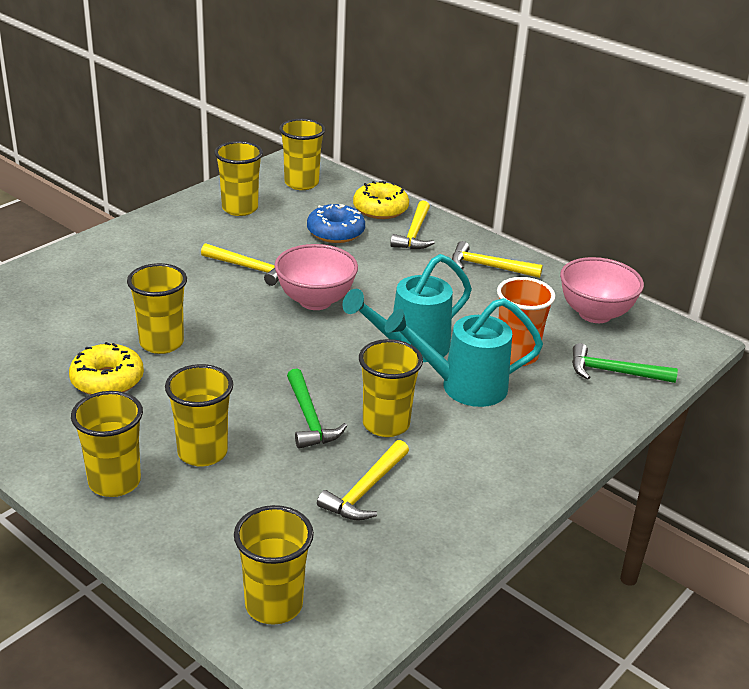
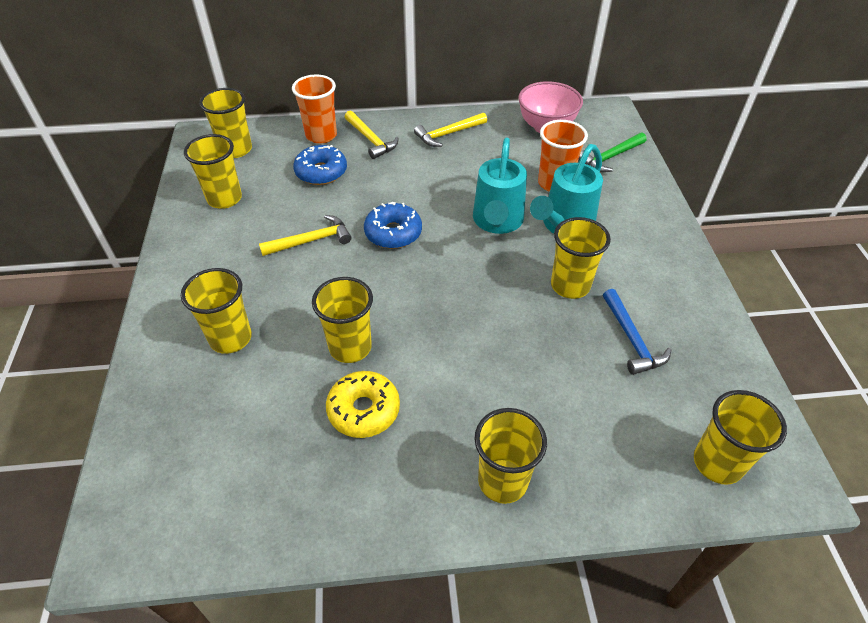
camera: 45 degrees left, 15 degrees up
(202, 452) = (514, 403): yellow cup -> yellow cup (230, 338)
(309, 418) = (528, 319): green hammer -> none
(315, 301) = (393, 233): pink bowl -> blue donut
(365, 490) = (632, 339): yellow hammer -> blue hammer
(380, 209) = (321, 135): yellow donut -> orange cup

